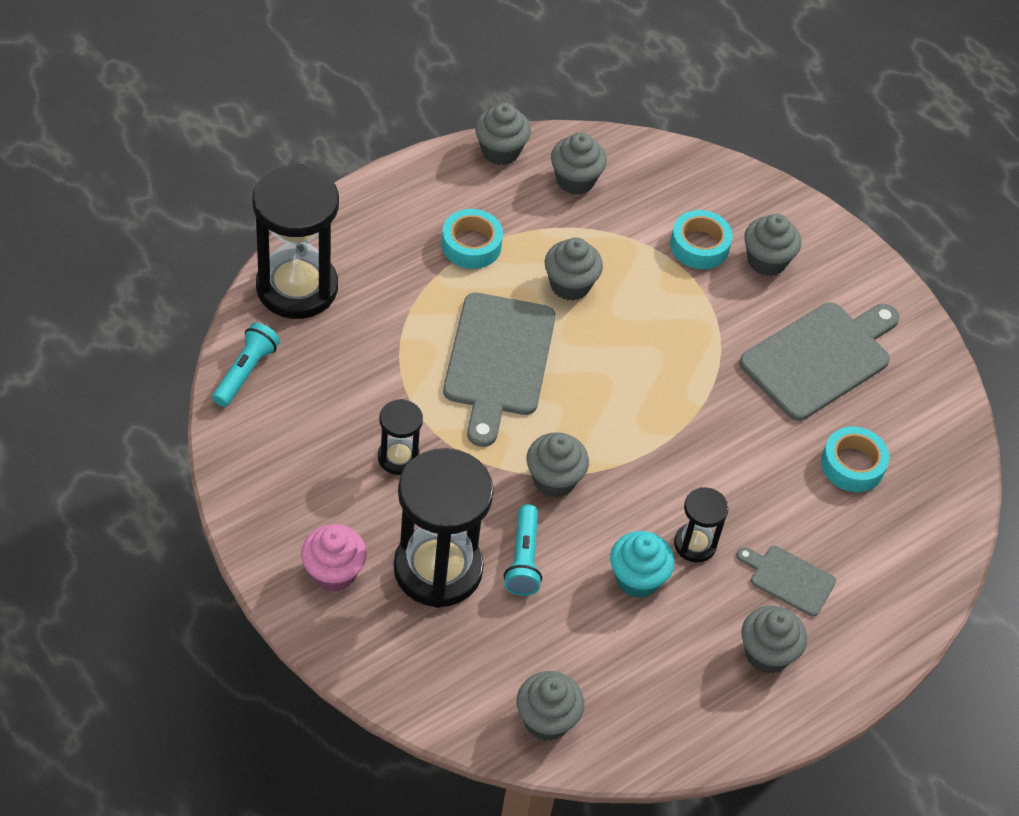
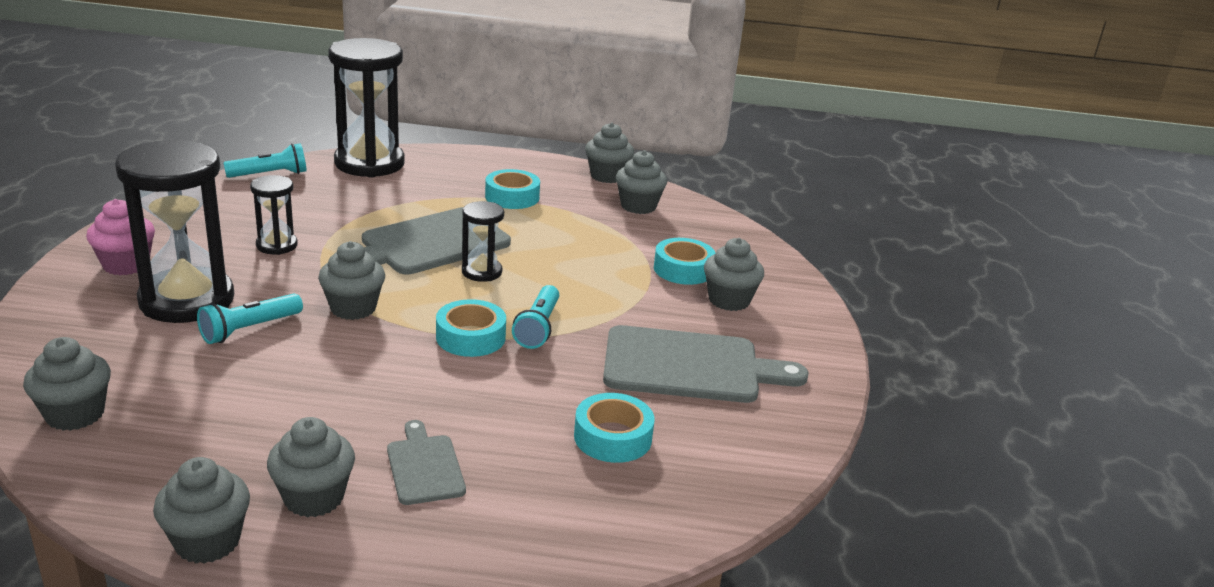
camera: 45 degrees right, 25 degrees down
(570, 285) = (547, 240): grey cupcake -> grey cupcake (208, 542)
(637, 578) = (305, 388): turquoise cupcake -> none
(664, 443) = (470, 337): none -> turquoise tape
(690, 396) = (538, 327): none -> turquoise flashlight
(695, 544) = (387, 398): black hourglass -> black hourglass (482, 272)

